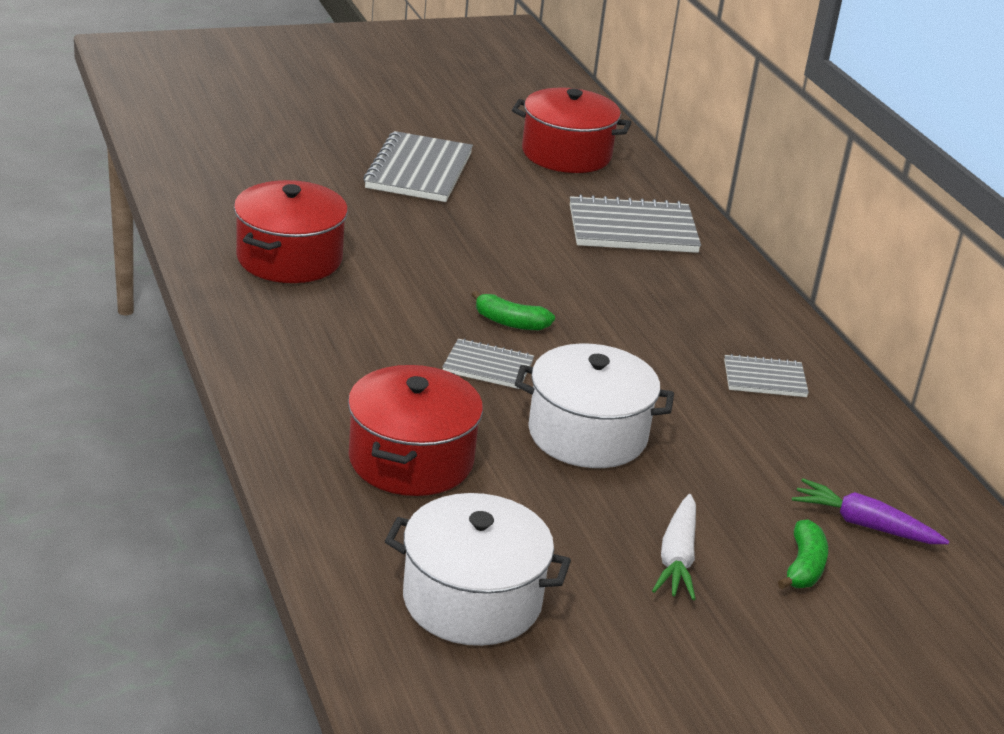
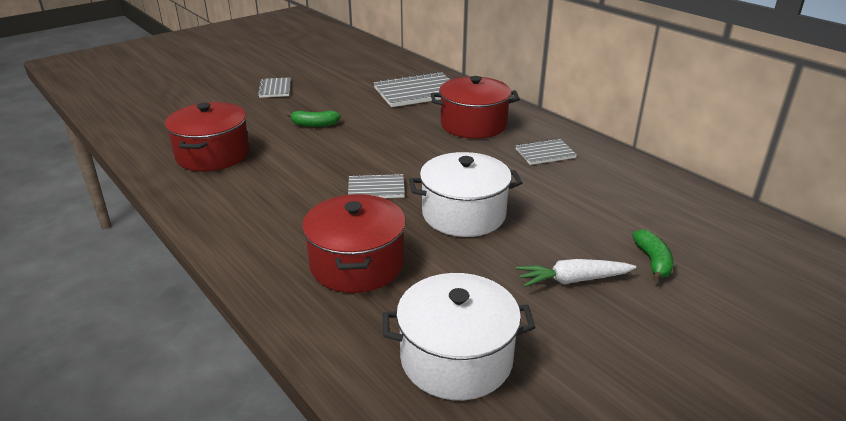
camera: 15 degrees left, 0 degrees up
(419, 171) = (275, 89): grey notebook -> grey notebook, size x0.56
(510, 322) = (375, 159): green banana -> green banana (314, 125)
(566, 154) = (357, 63): red pot -> red pot (473, 124)
(677, 558) = (573, 280): white carrot -> white carrot turned 90 degrees clockwise
(864, 525) = (665, 223): purple carrot -> none

